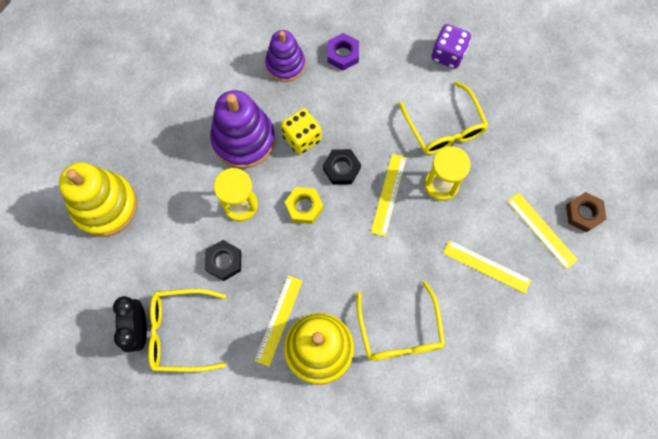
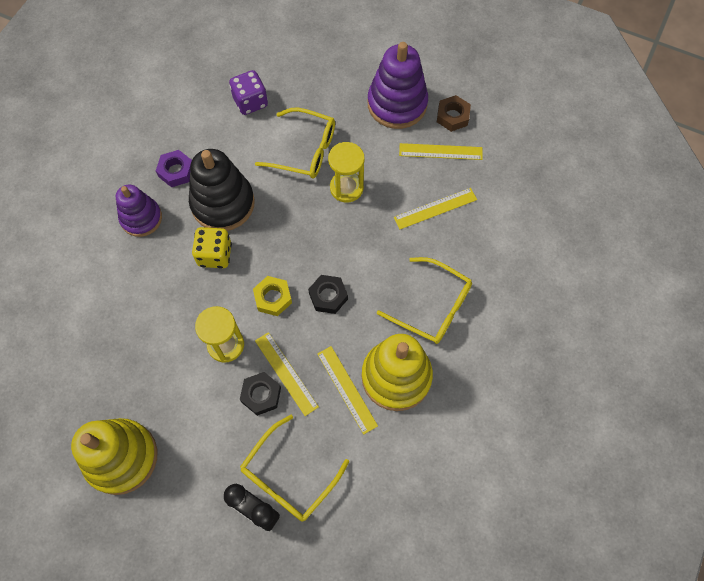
camera: 50 degrees left, 5 degrees down
(243, 139) = (173, 299): purple stacking toy -> purple stacking toy (397, 104)
(341, 169) = (268, 246): black nut -> black nut (328, 296)
(347, 108) = (223, 203): none -> black stacking toy
(388, 194) = (320, 229): yellow ruler -> yellow ruler (286, 373)

